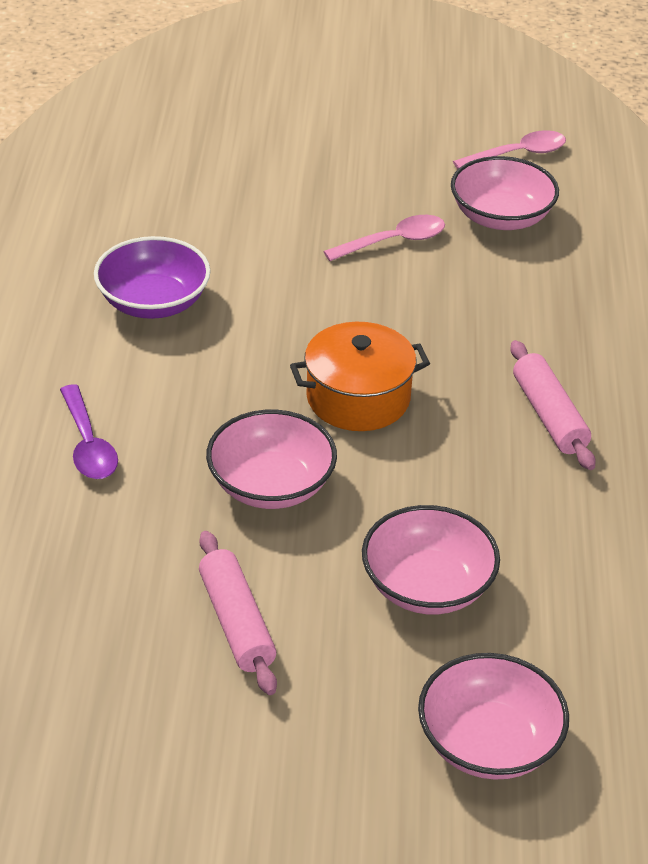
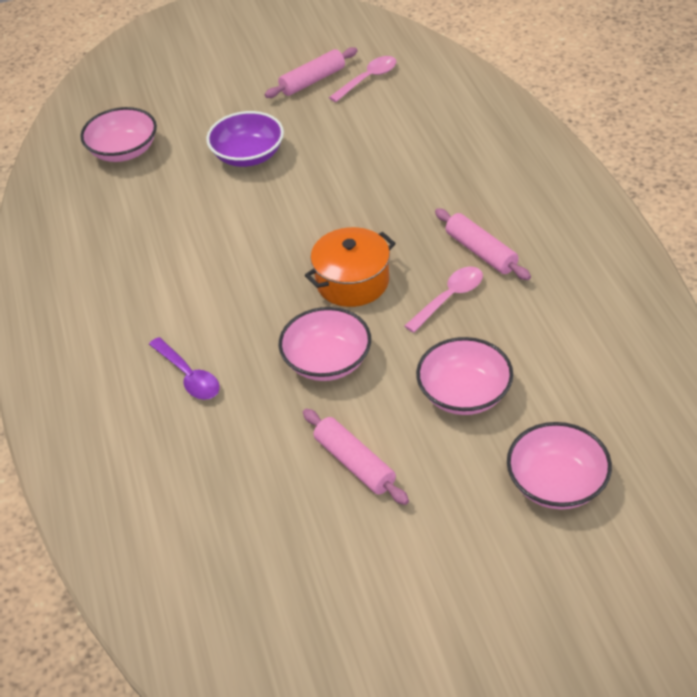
camera: 15 degrees left, 5 degrees up
(153, 302) = (179, 261): purple bowl -> purple bowl (248, 155)
(393, 241) = (318, 165): pink spoon -> pink spoon (449, 298)
(443, 135) = (312, 80): none -> pink rolling pin
(501, 217) = (380, 126): pink bowl -> pink bowl (124, 151)

